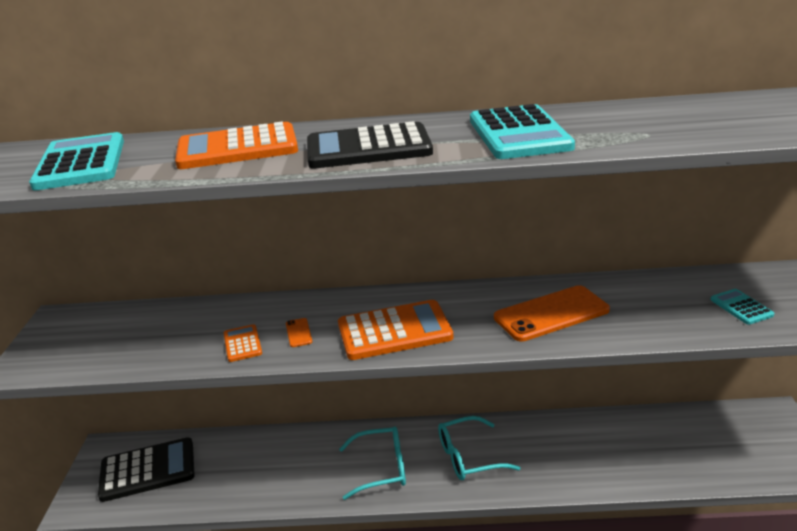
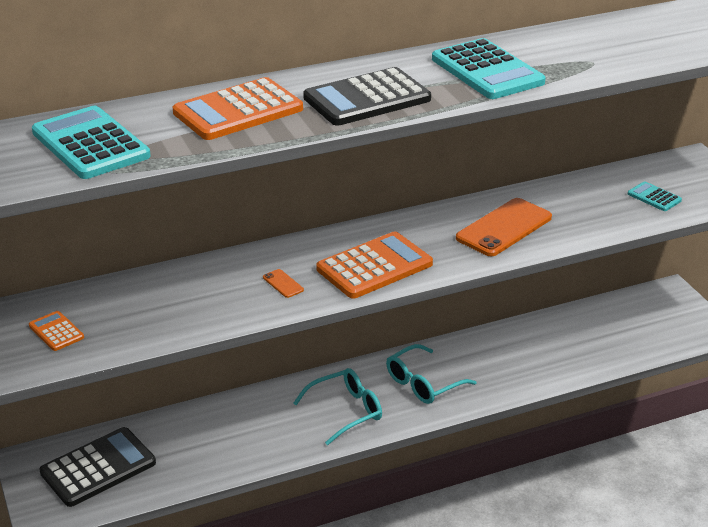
camera: 25 degrees left, 5 degrees up
(242, 344) = (235, 303): orange calculator -> orange calculator (56, 332)

